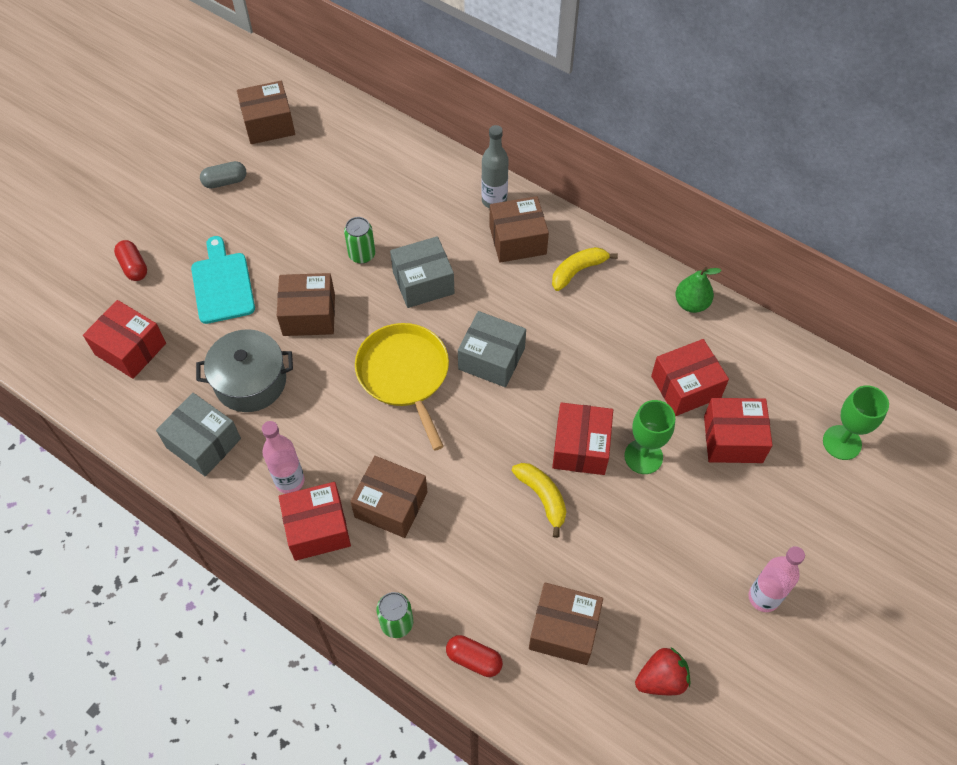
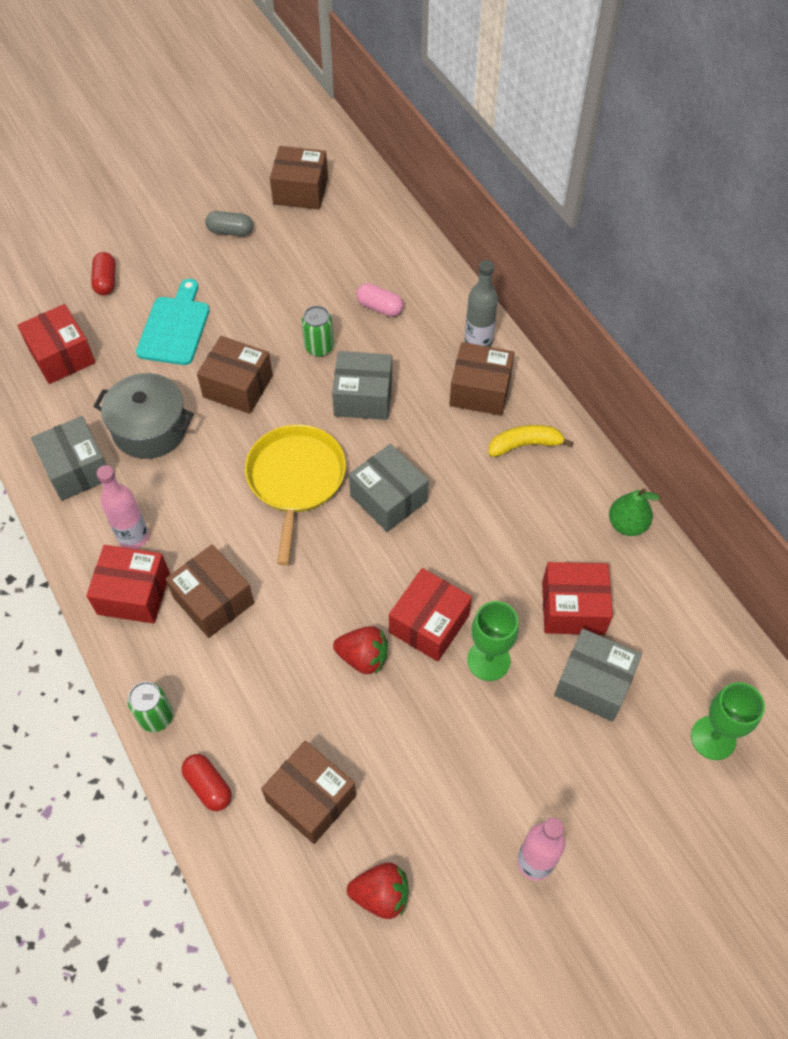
camera: 25 degrees right, 0 degrees up
(395, 201) = (379, 307): none -> pink capsule
(543, 497) = (363, 657): yellow banana -> red strawberry
(733, 439) = (593, 683): red box -> grey box

